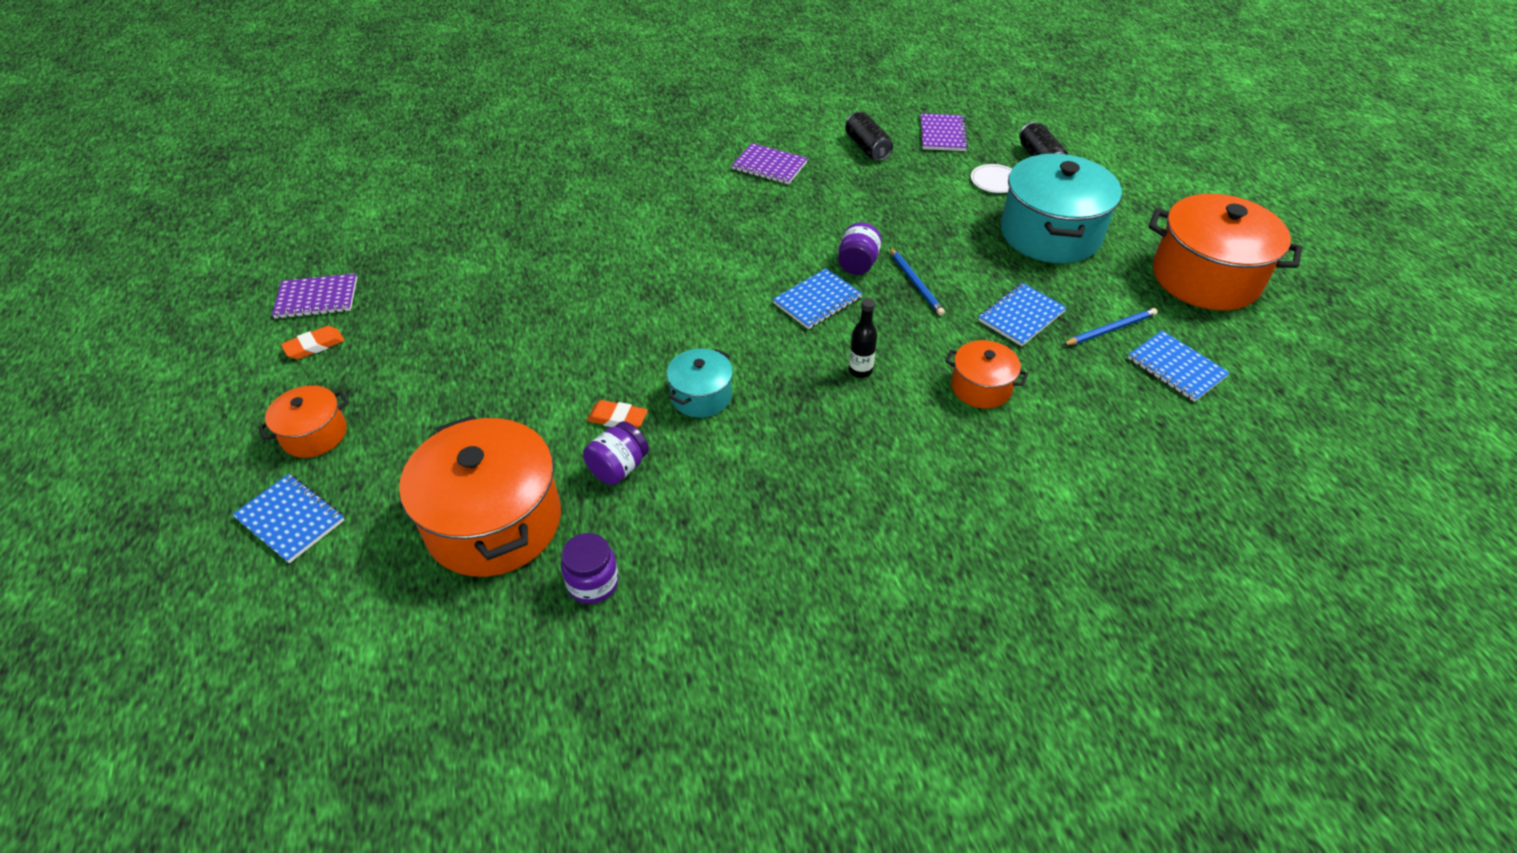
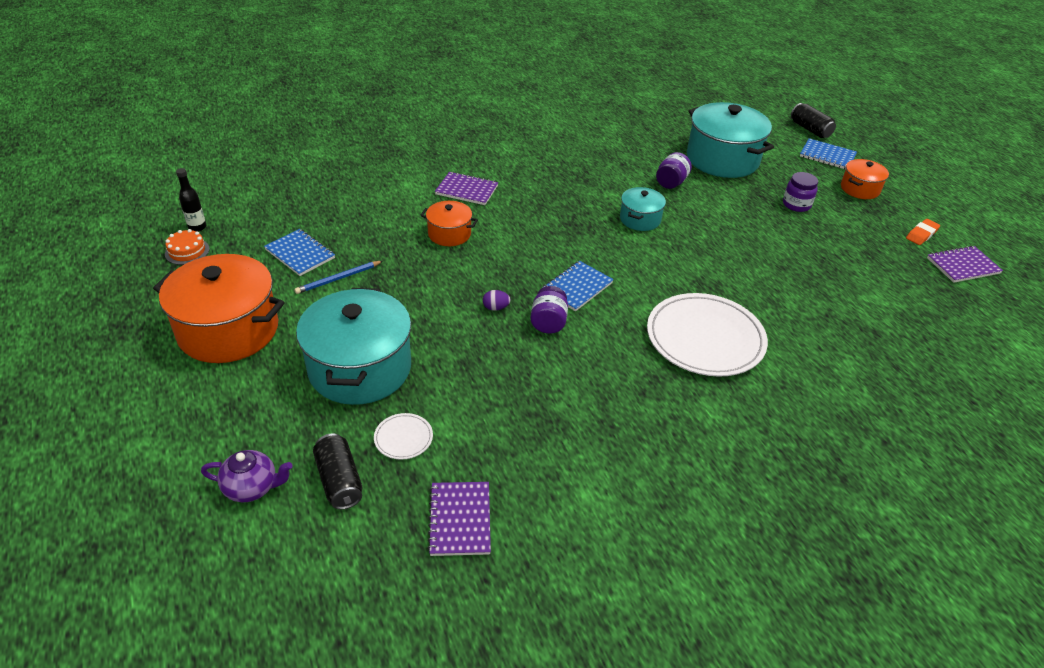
camera: 170 degrees right, 5 degrees down
(494, 522) = (722, 159): orange pot -> turquoise pot
(593, 583) = (656, 142): purple jar -> purple jar (796, 205)
(617, 418) = (686, 205): orange eraser -> none
(693, 239) = (705, 338): none -> white plate
(769, 166) = (667, 440): purple notebook -> purple notebook (466, 190)
(860, 371) = (535, 239): black bottle -> black bottle (197, 227)
(867, 148) = (558, 483): black can -> black can (810, 129)
(915, 283) = (496, 308): blue pencil -> purple egg
(1021, 316) = (409, 285): blue notebook -> none
(1107, 160) = (252, 487): none -> purple teapot
(1330, 381) = (187, 251): none -> orange cake

